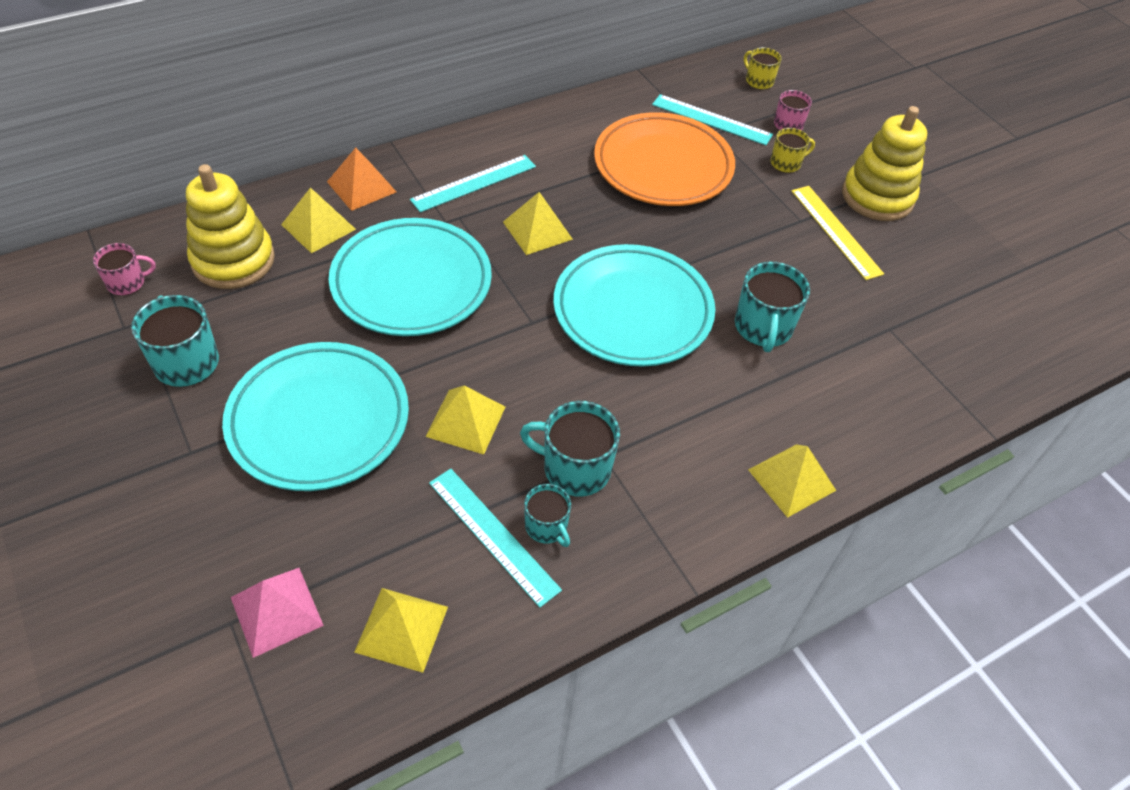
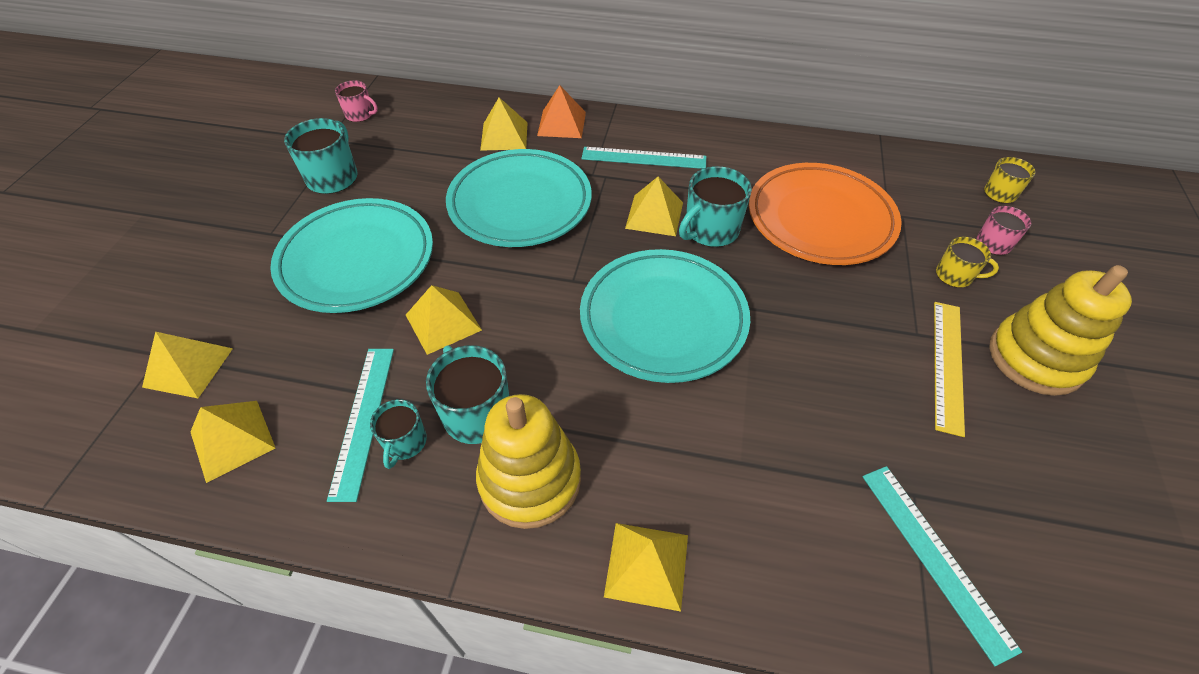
camera: 45 degrees right, 0 degrees up
(233, 260) = (430, 131): yellow stacking toy -> yellow stacking toy (530, 480)
(277, 611) = (188, 367): pink pyramid -> yellow pyramid
(711, 120) = (911, 203): turquoise ruler -> turquoise ruler (934, 557)
(763, 328) = (770, 406): turquoise mug -> turquoise mug (710, 230)

